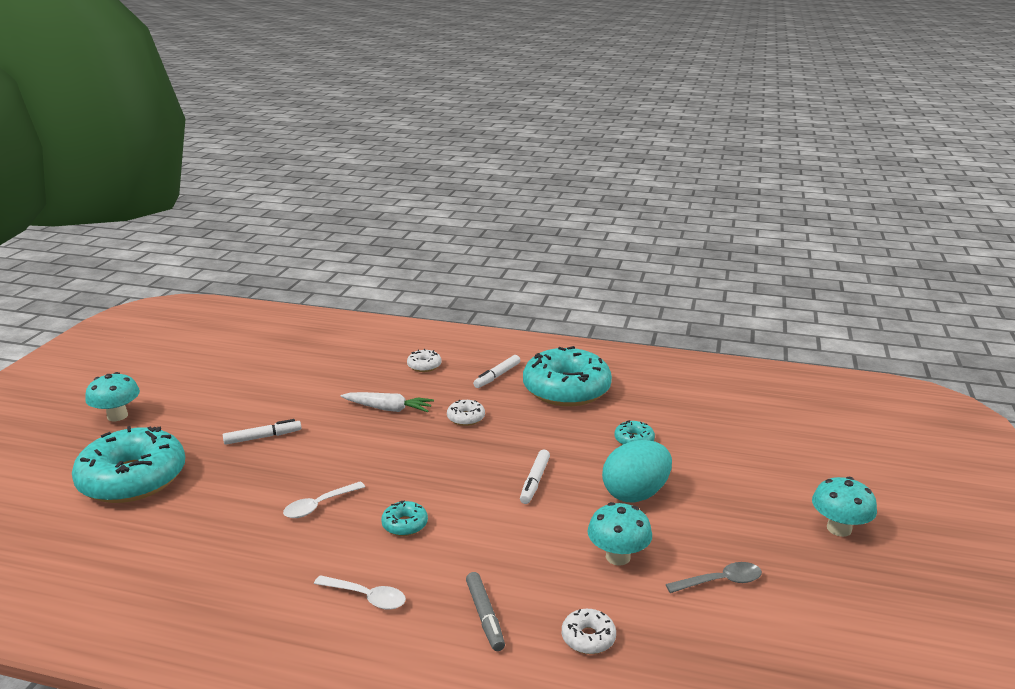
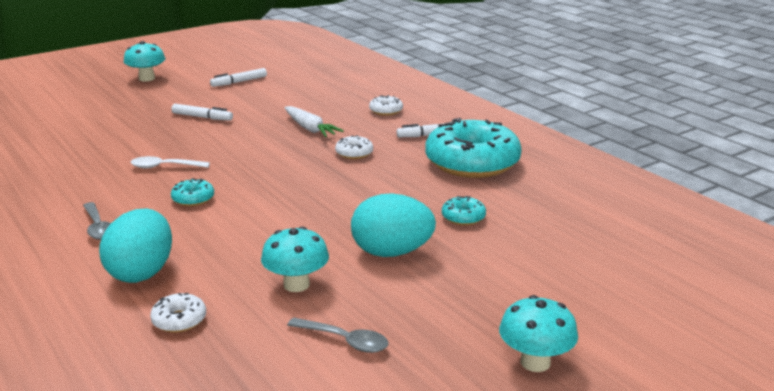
camera: 40 degrees right, 0 degrees up
(133, 479) = (97, 113): turquoise donut -> none
(366, 597) = (98, 227): white spoon -> grey spoon
(485, 616) = (141, 272): grey marker -> turquoise egg
(534, 481) = (328, 211): white marker -> white marker (239, 82)

